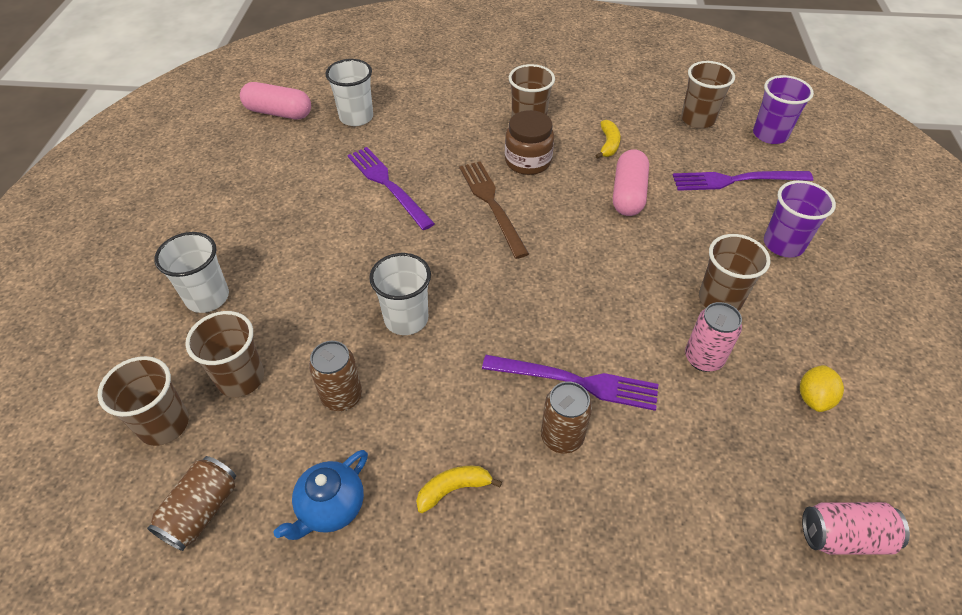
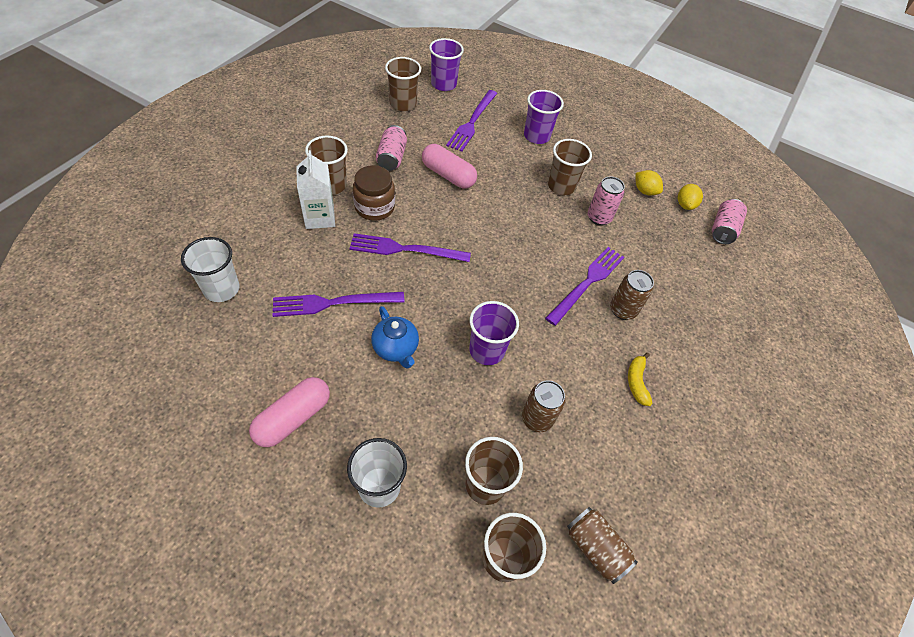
camera: 70 degrees left, 5 degrees up
(278, 113) = (155, 347): pink capsule -> pink capsule (293, 418)
(331, 507) = (624, 458): blue teapot -> blue teapot (395, 348)
(406, 319) = (486, 350): white cup -> purple cup
(482, 133) = (320, 217): none -> white carton
(492, 204) = (405, 249): brown fork -> purple fork
(608, 144) = (391, 157): yellow banana -> pink can
(842, 462) = (685, 205): none -> yellow lemon

